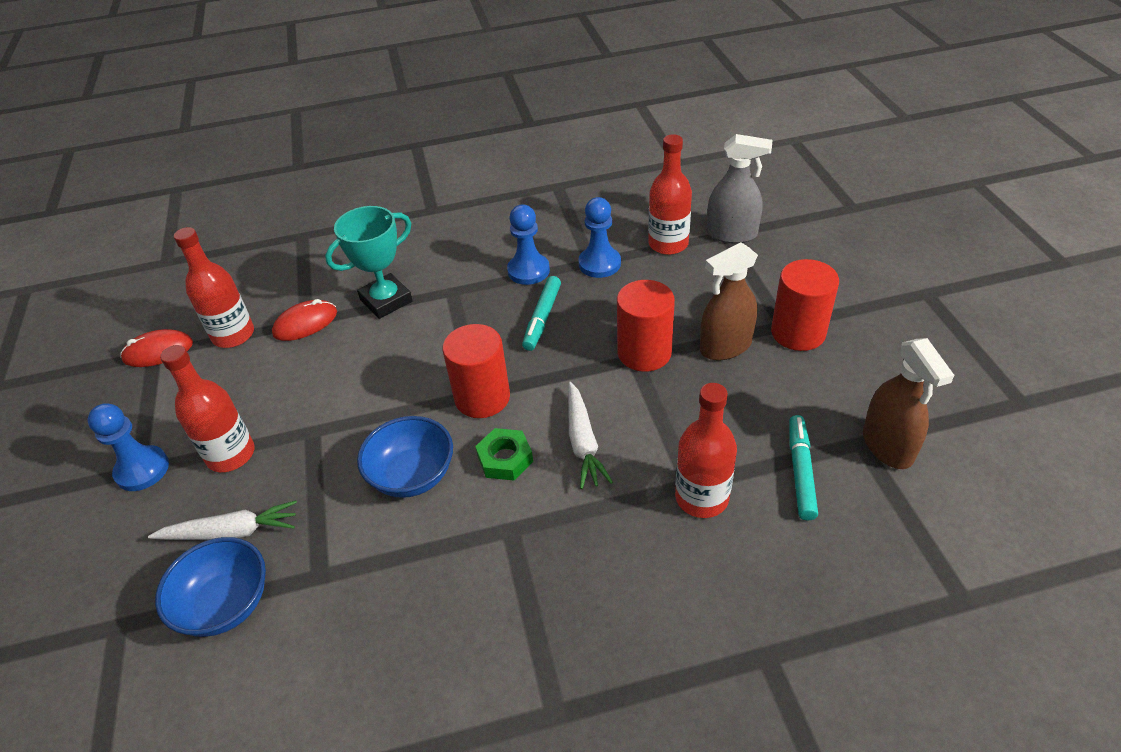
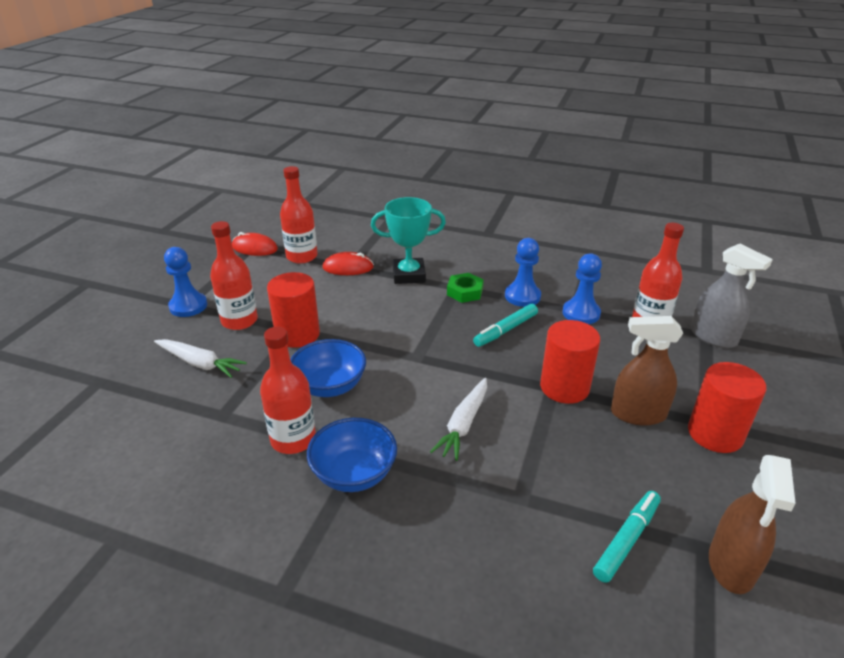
camera: 30 degrees right, 10 degrees down
(226, 604) = (159, 402): blue bowl -> blue bowl (354, 474)
(482, 397) = (418, 361): red cylinder -> red cylinder (297, 334)
(505, 459) = (398, 407): green nut -> green nut (465, 292)
(701, 497) = (522, 512): red bottle -> red bottle (293, 439)

